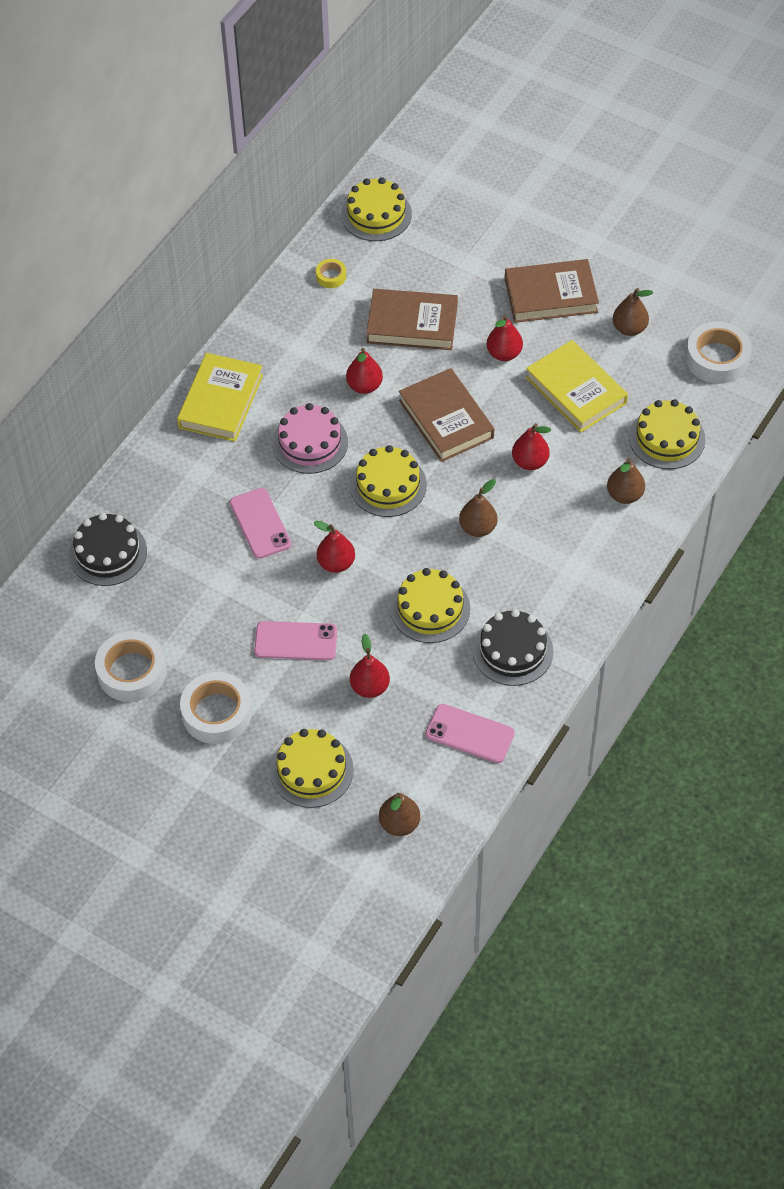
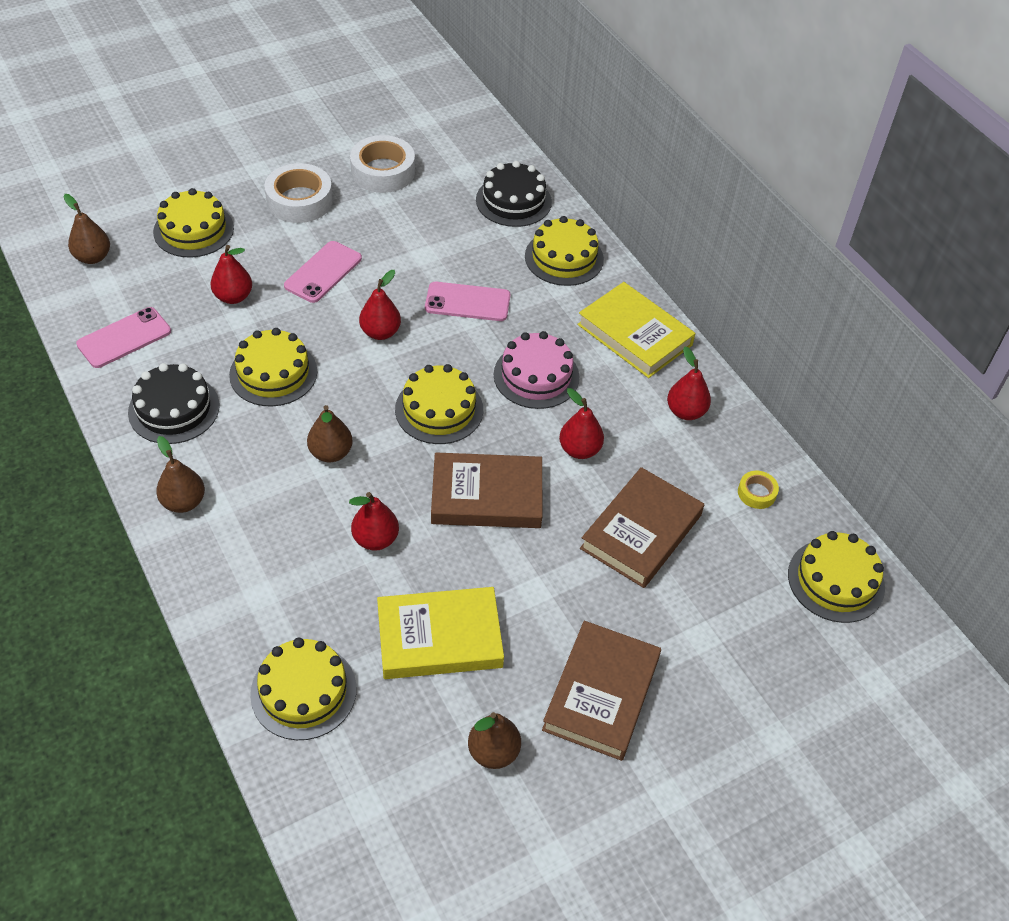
camera: 115 degrees right, 5 degrees down
(160, 484) = (564, 258): none -> yellow cake
(504, 353) = (541, 595): red pear -> red pear (685, 411)
(624, 495) = (263, 601): brown pear -> brown pear (183, 502)
(717, 358) = (377, 828): white tape -> none

